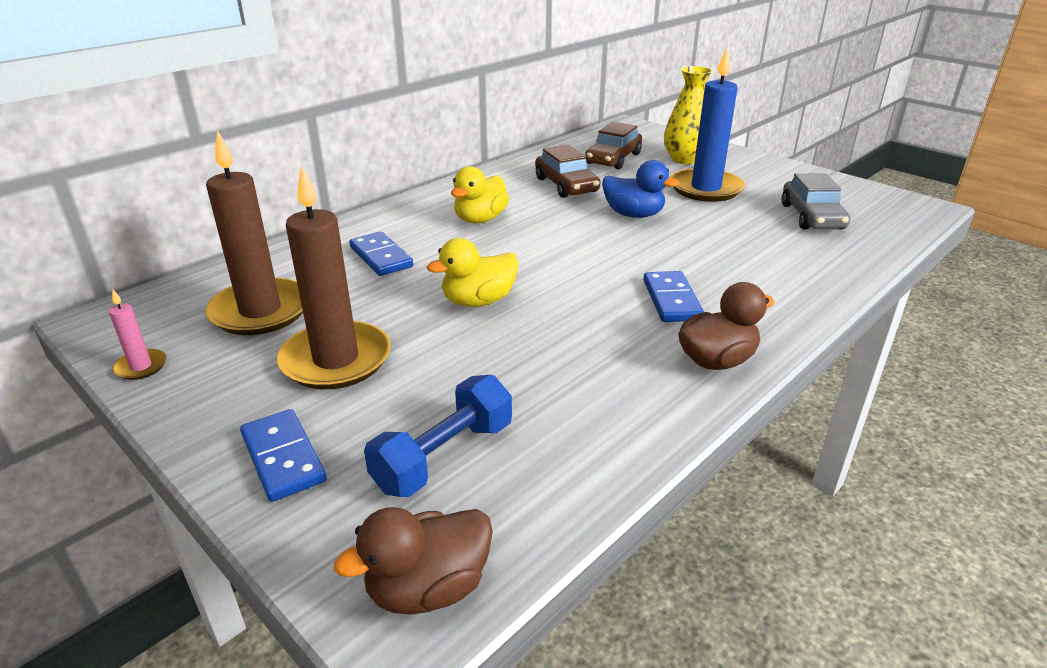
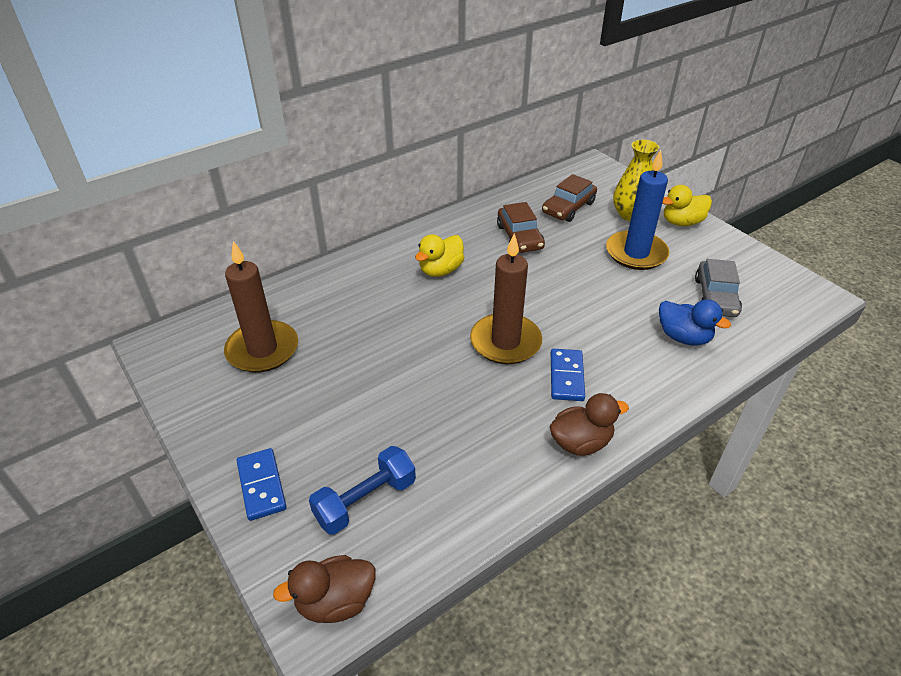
camera: 10 degrees right, 10 degrees up
(141, 367) = (178, 392): pink candle -> none
(336, 360) = (308, 404): brown candle -> brown candle (505, 342)
(381, 257) = (357, 304): blue domino -> none
(478, 301) = (420, 359): yellow duck -> yellow duck (682, 222)
(633, 214) = (565, 278): blue duck -> blue duck (683, 337)

